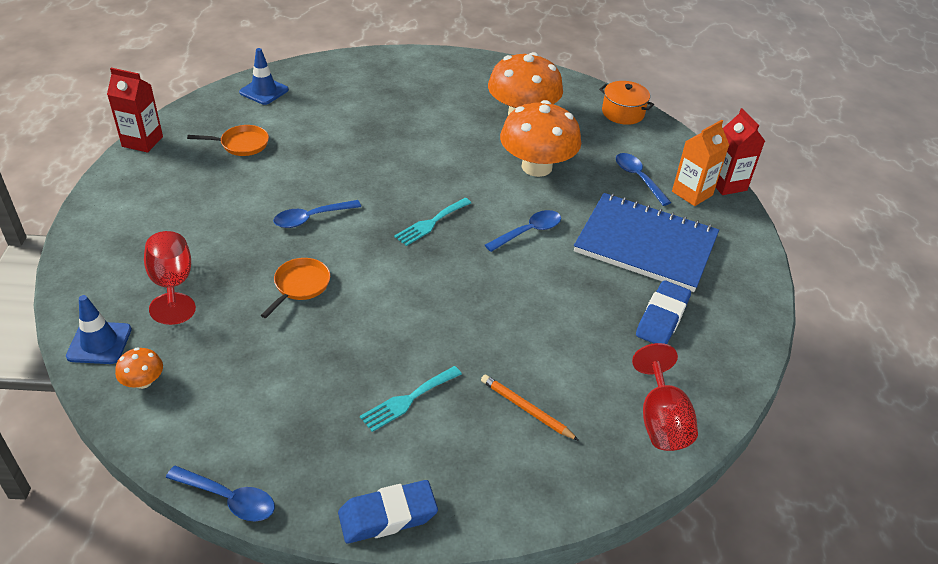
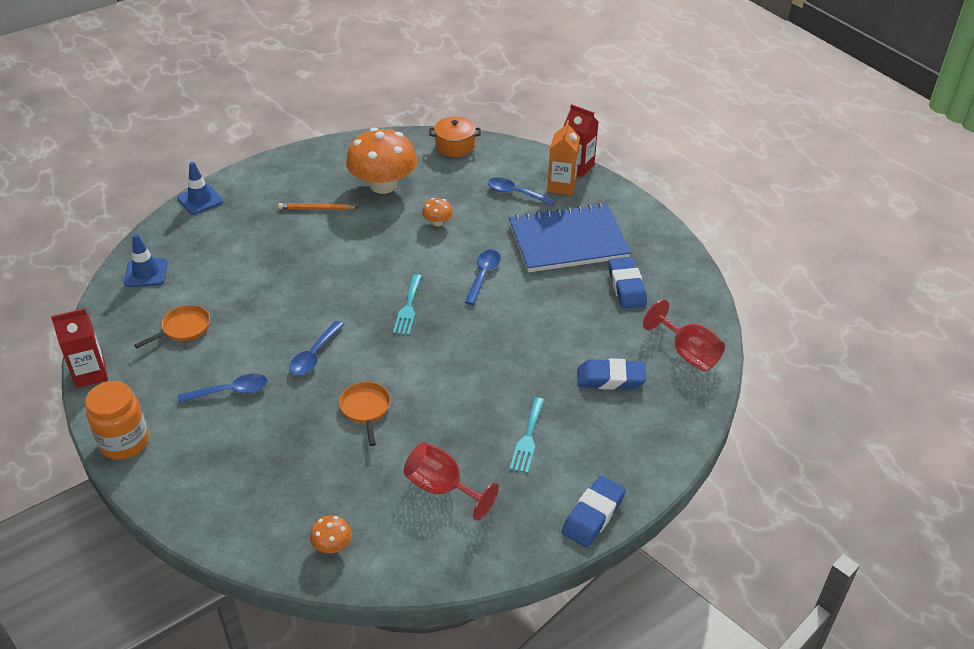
camera: 35 degrees left, 0 degrees up
(99, 343) = (263, 542): blue traffic cone -> blue traffic cone (200, 200)
(103, 203) = (124, 442): none -> orange jar
(172, 284) = (266, 467): red goblet -> red goblet (442, 488)
(229, 499) = (485, 574): blue spoon -> blue spoon (230, 391)
(526, 409) = (605, 397): orange pencil -> orange pencil (316, 209)
(536, 167) = (437, 222): orange mushroom -> orange mushroom, size x0.42
(550, 395) = (611, 379): none -> blue eraser

